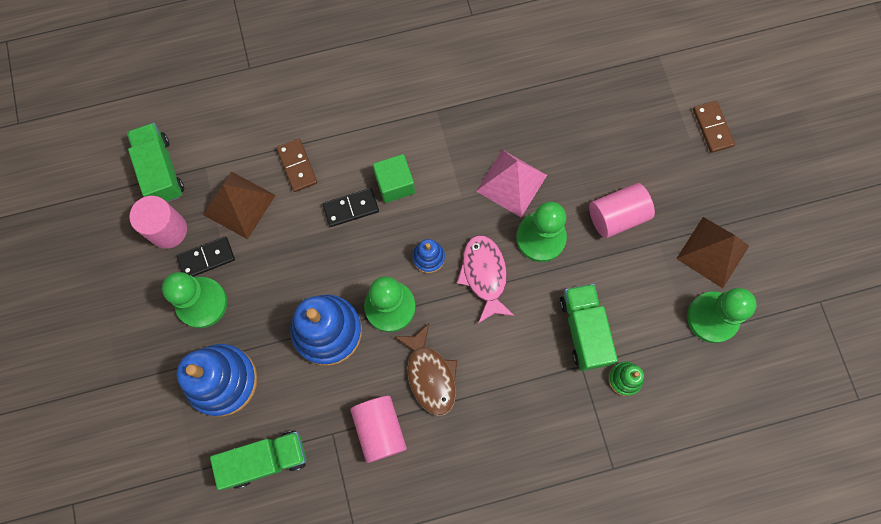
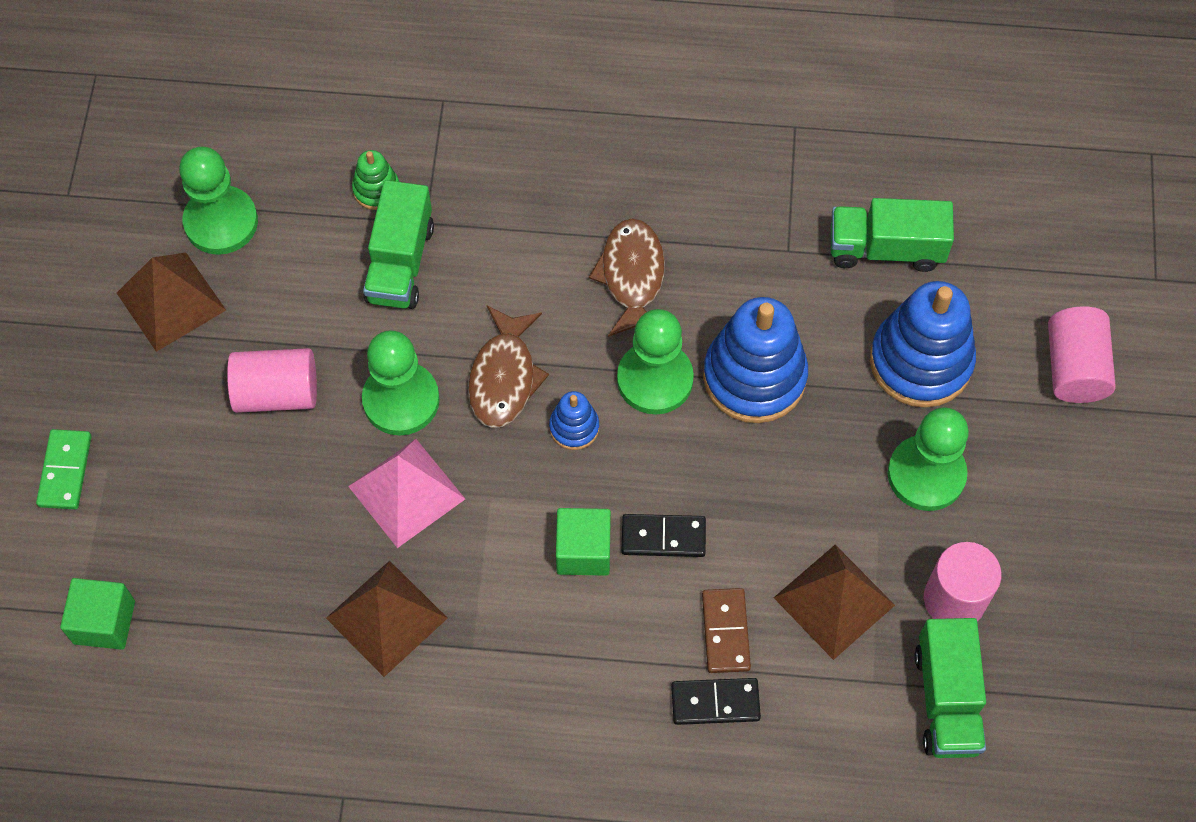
camera: 160 degrees left, 10 degrees down
(206, 258) = (904, 536): black domino -> black domino (715, 703)
(380, 429) = (723, 235): pink cylinder -> pink cylinder (1074, 367)
(484, 275) = (504, 377): pink fish -> brown fish
(490, 109) = (386, 618): none -> brown pyramid
(642, 56) = (104, 622): none -> green cube
(712, 127) = (65, 471): brown domino -> green domino

